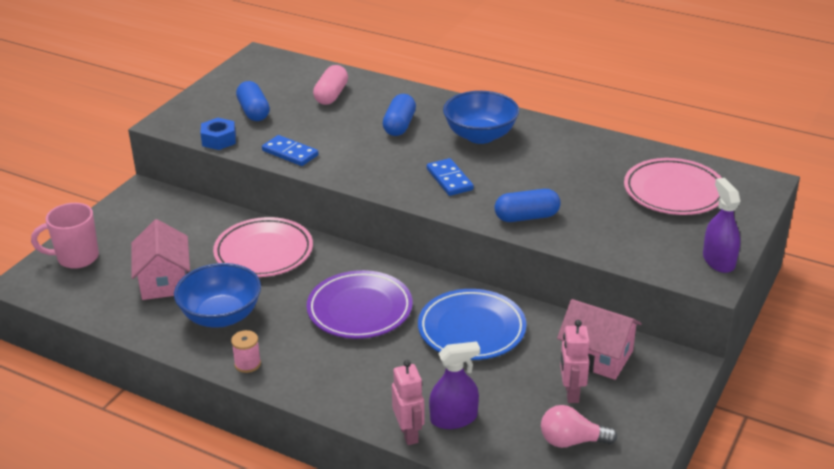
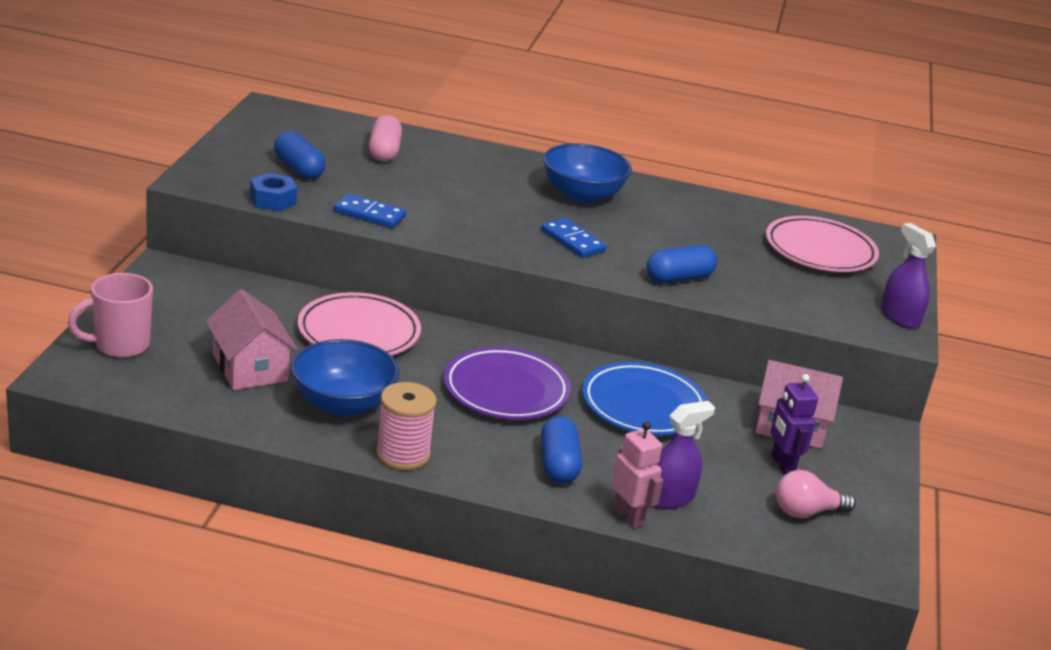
camera: 20 degrees left, 5 degrees down
(247, 364) = (403, 454): pink spool -> pink spool, size x1.68
(399, 125) = (483, 184): blue capsule -> blue capsule (558, 464)
(571, 393) = (782, 464): pink robot -> purple robot

